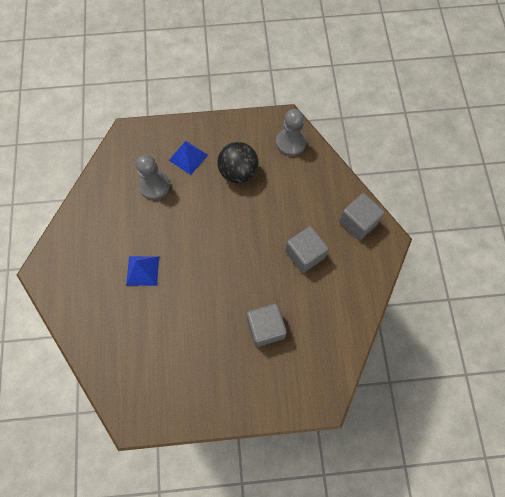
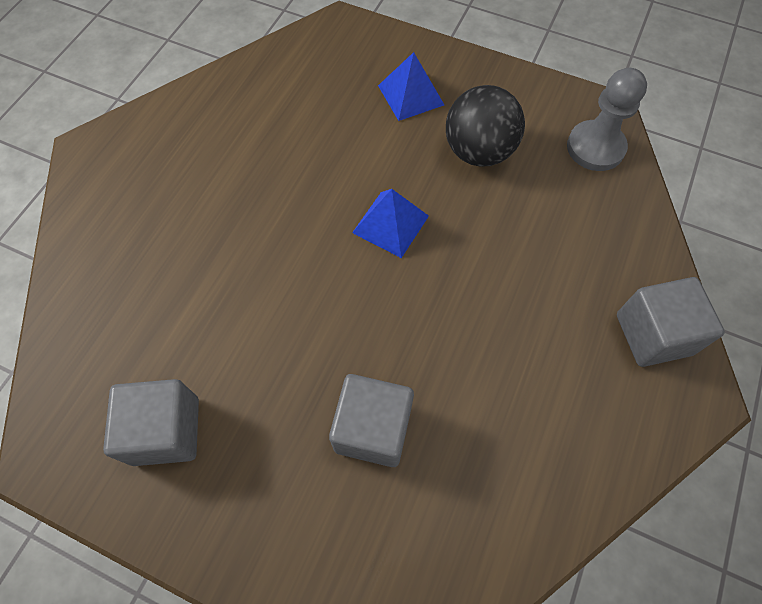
camera: 30 degrees right, 5 degrees down
(142, 270) = (232, 223): blue pyramid -> blue pyramid (390, 224)
(154, 185) = (332, 110): grey pawn -> none
(304, 254) = (519, 338): grey cube -> grey cube (166, 431)

